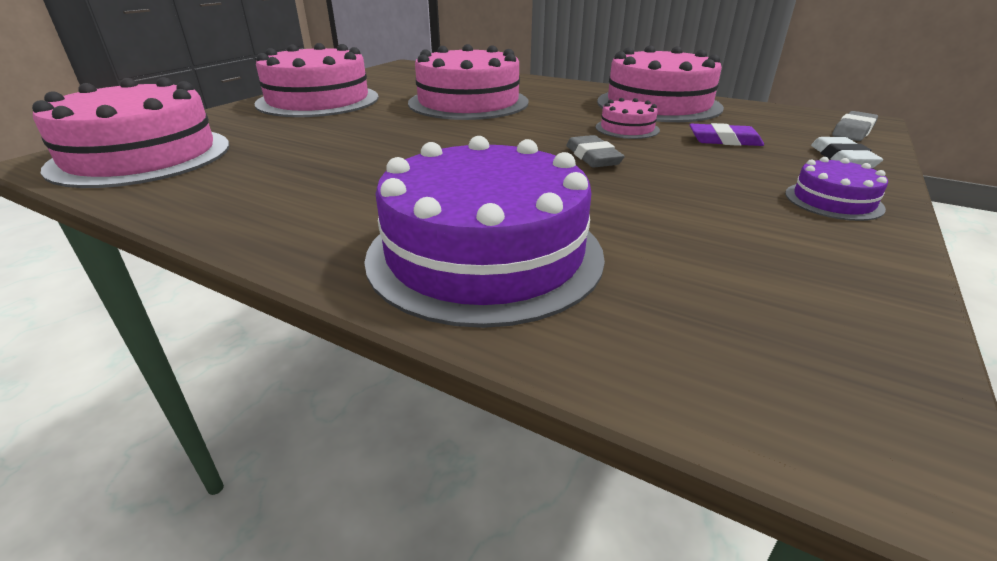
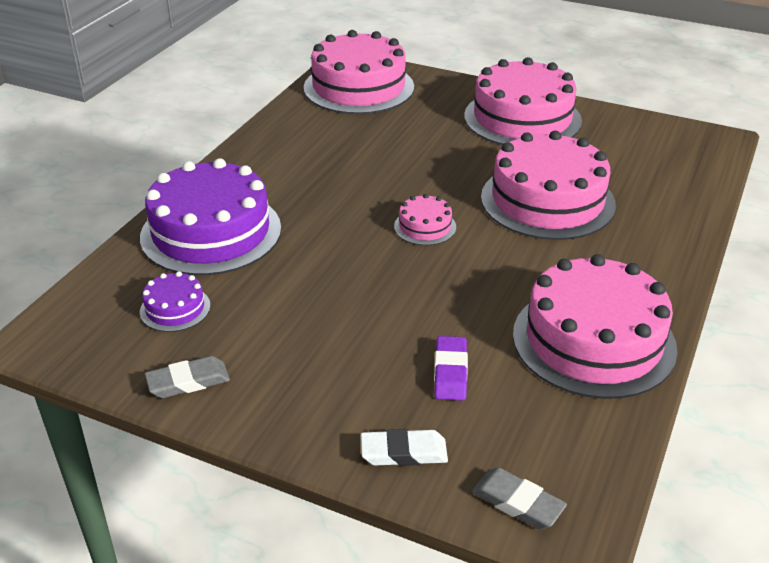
camera: 85 degrees right, 5 degrees up
(593, 157) = (383, 279): grey eraser -> grey eraser (188, 382)
(627, 128) = (478, 305): pink cake -> pink cake (425, 227)
(833, 201) = (288, 407): purple cake -> purple cake (175, 308)

